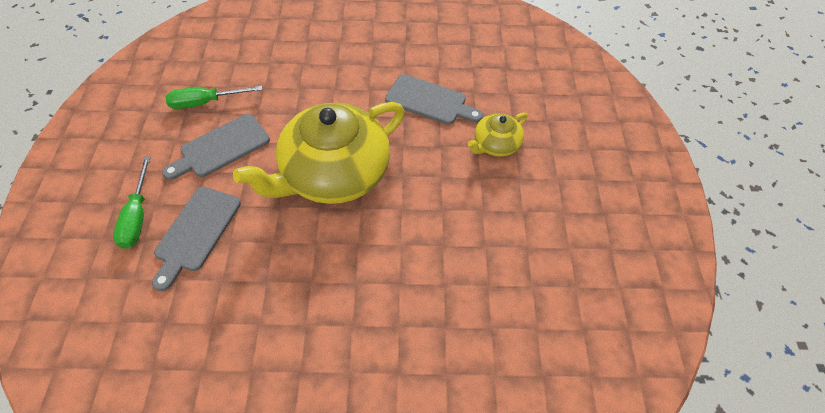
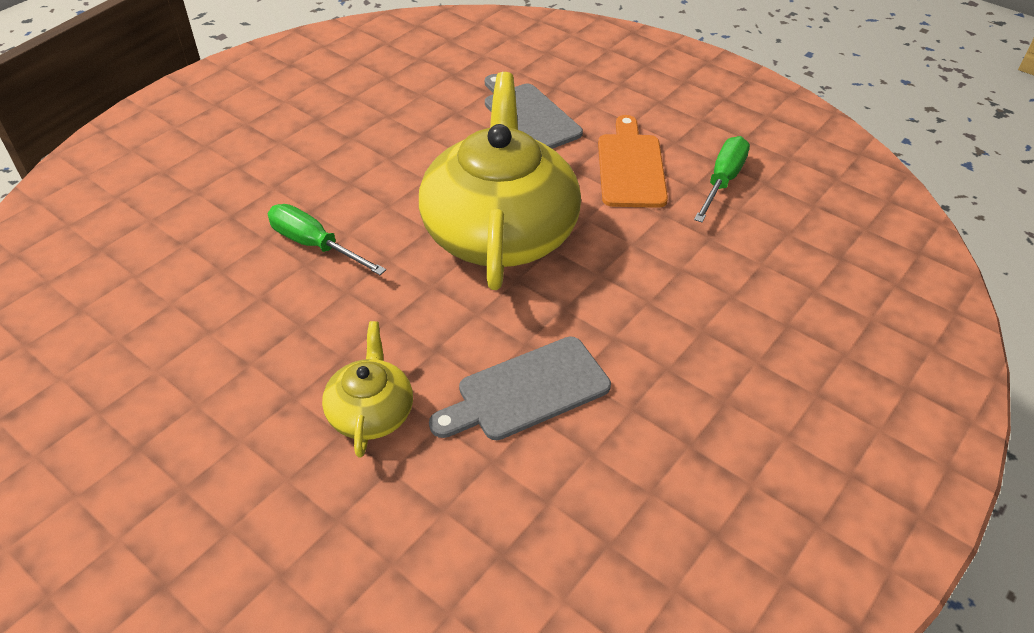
camera: 130 degrees right, 10 degrees down
(137, 216) = (588, 91): green screwdriver -> green screwdriver (315, 245)
(221, 147) = (631, 167): grey cutting board -> orange cutting board

